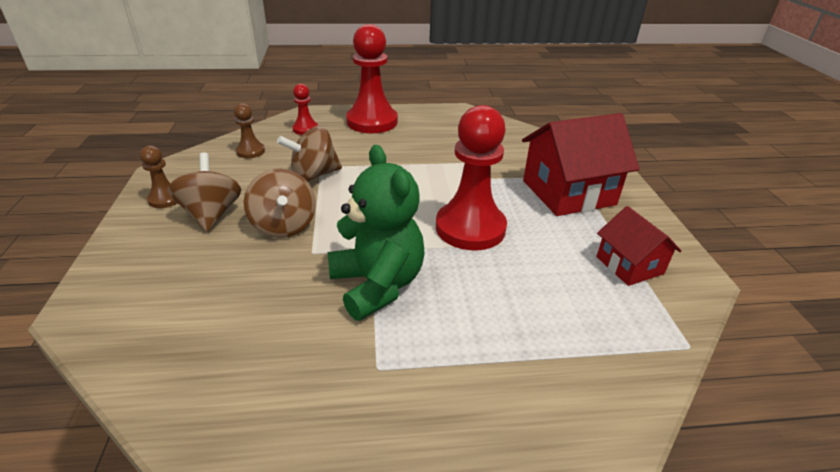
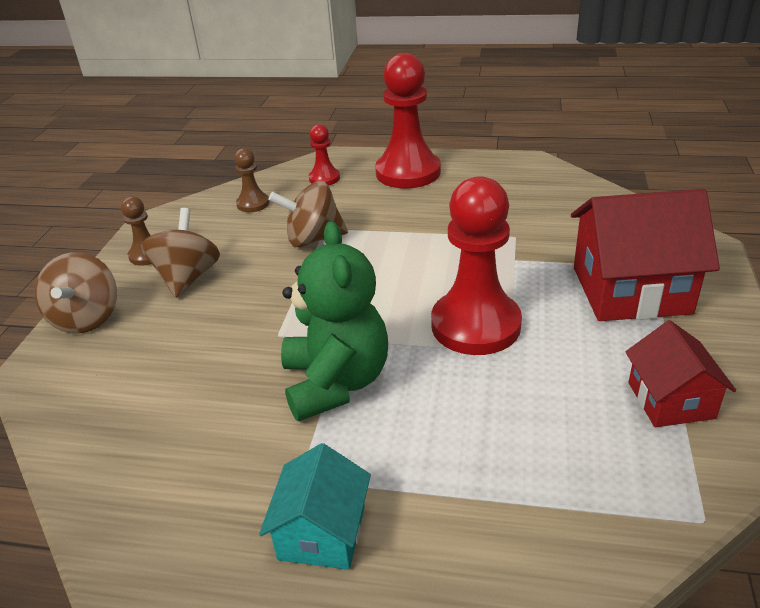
camera: 20 degrees right, 0 degrees up
(284, 226) = (258, 299): brown spinning top -> brown spinning top (87, 318)
(414, 411) = (322, 532): none -> turquoise house

